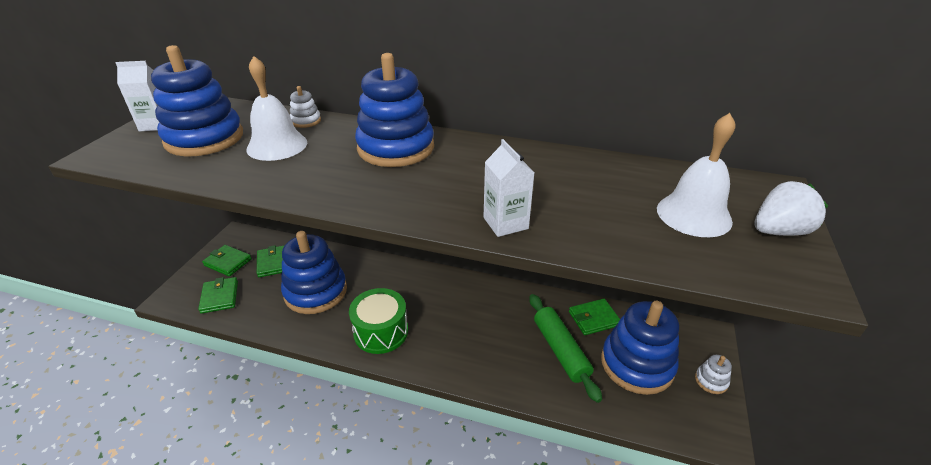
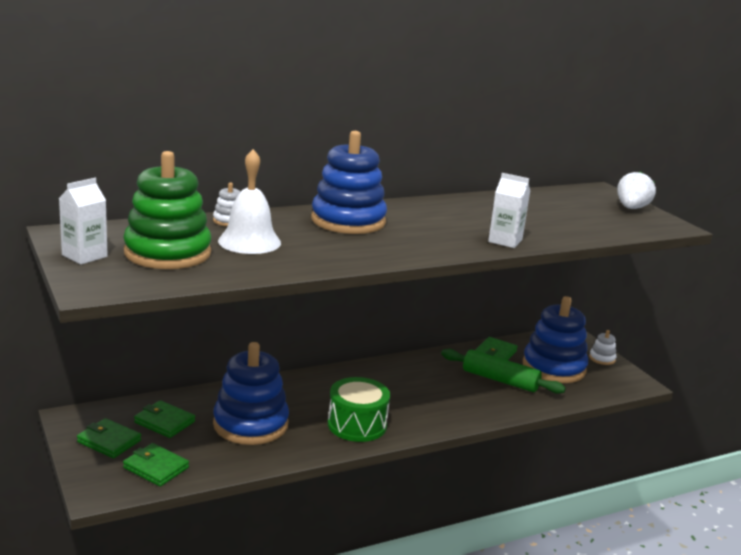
camera: 45 degrees left, 15 degrees down
(204, 138) = (167, 253): blue stacking toy -> green stacking toy
(228, 262) = (109, 441): green wallet -> green wallet turned 45 degrees clockwise
(693, 214) = (585, 211): white bell -> none

